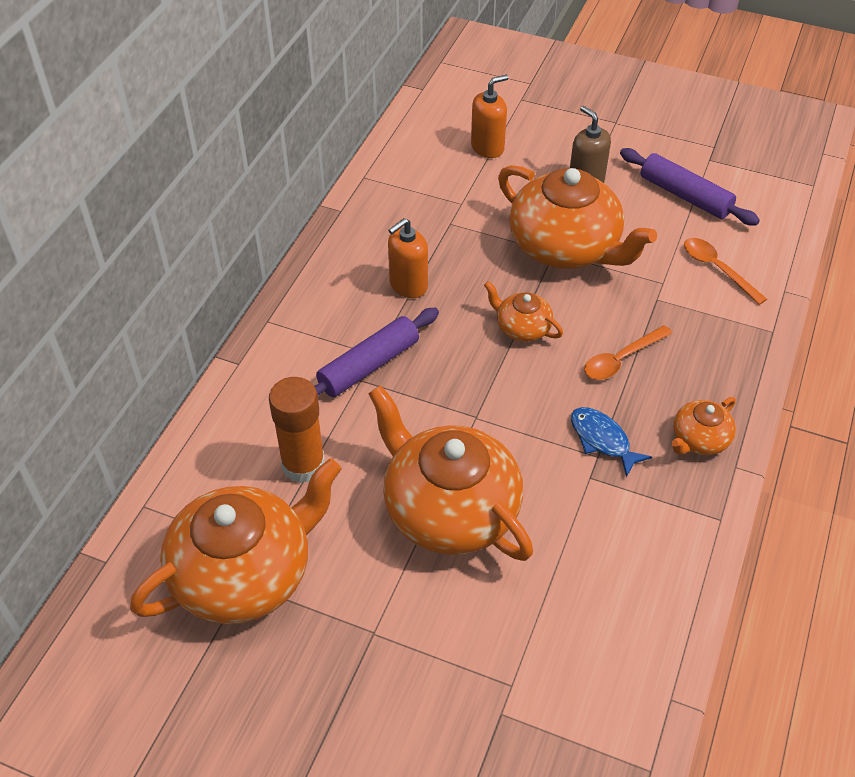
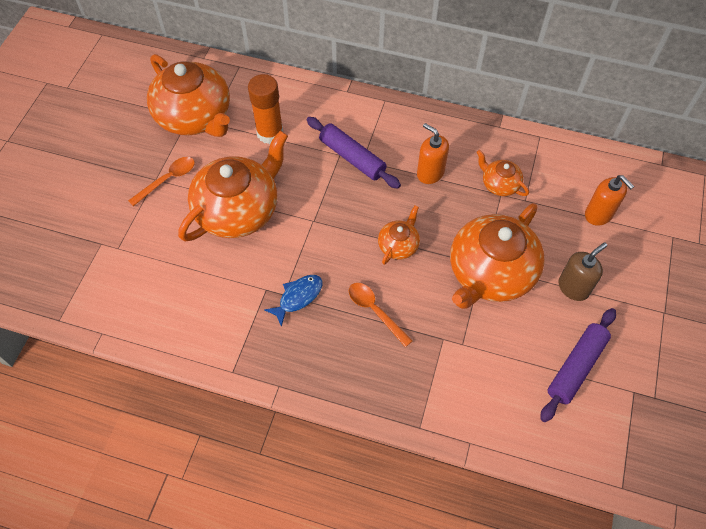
camera: 85 degrees right, 10 degrees up
(699, 439) = (302, 362): orange teapot -> orange teapot (499, 184)
(717, 269) = (486, 388): orange spoon -> orange spoon (167, 180)

